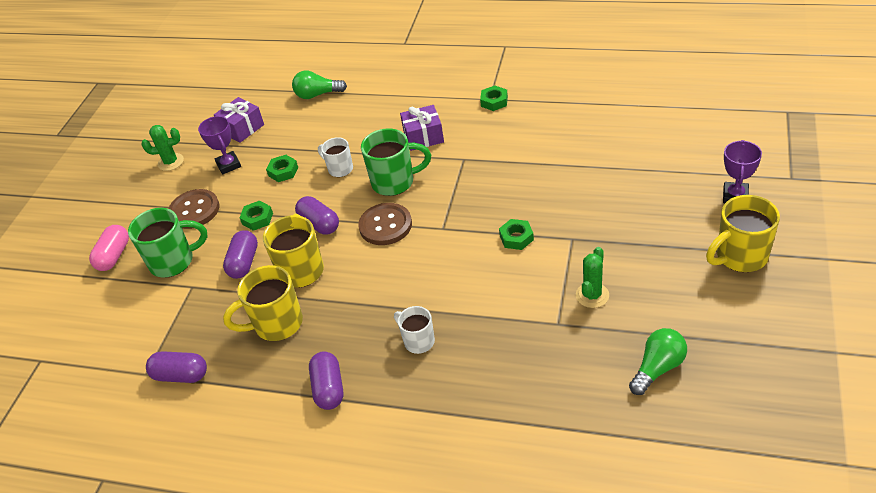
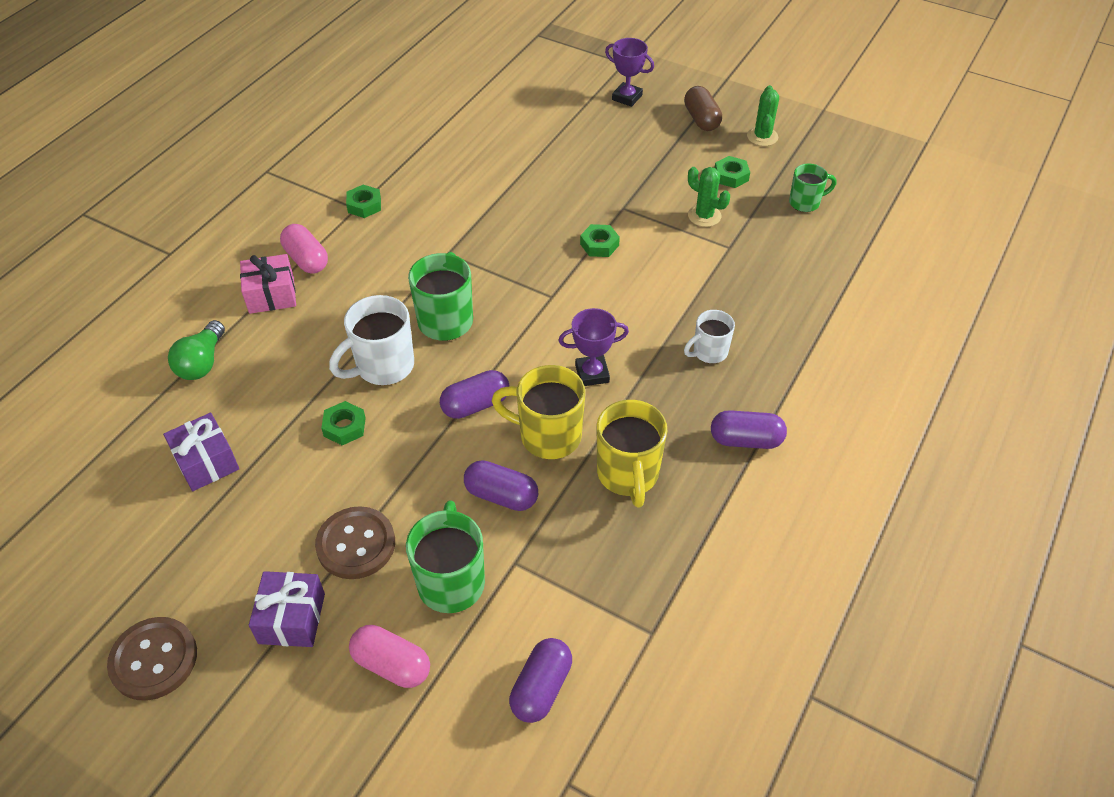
camera: 80 degrees left, 5 degrees up
(171, 162) = (215, 567): green cactus -> green cactus (762, 137)
(181, 375) = (670, 589): purple capsule -> purple capsule (541, 688)
(228, 165) = (282, 489): purple trophy -> purple trophy (592, 374)
(257, 219) = (423, 469): green nut -> green nut (731, 176)
(339, 169) = (383, 367): white mug -> white mug, size x1.64
(385, 97) = (271, 295): none -> pink gift
(385, 225) = (517, 343): brown button -> brown button (154, 660)
(423, 137) = (381, 277): purple gift -> purple gift (292, 618)
(425, 98) = (306, 259): none -> pink capsule
(658, 368) = (805, 202): green light bulb -> green mug
(740, 257) = (701, 119): yellow mug -> brown capsule

